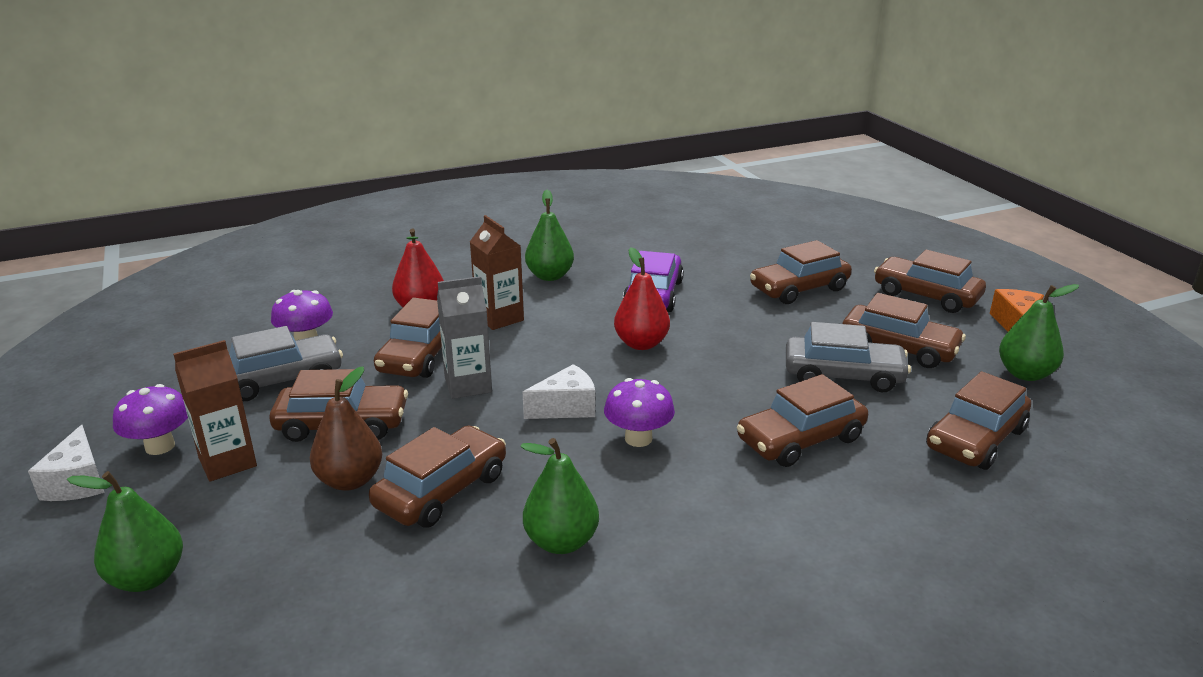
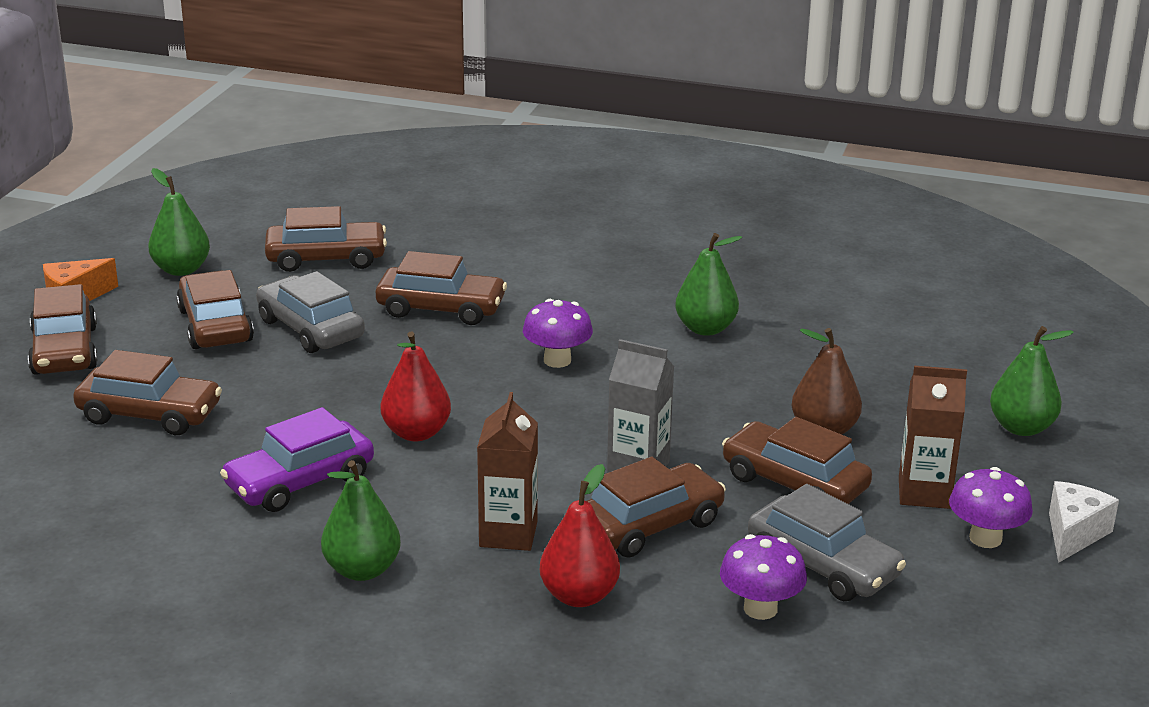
camera: 140 degrees left, 0 degrees up
(281, 379) = (823, 565): grey car -> grey car turned 150 degrees counterclockwise
(441, 490) = (756, 392): brown car -> none
(566, 408) = (578, 407): white cheese -> none

